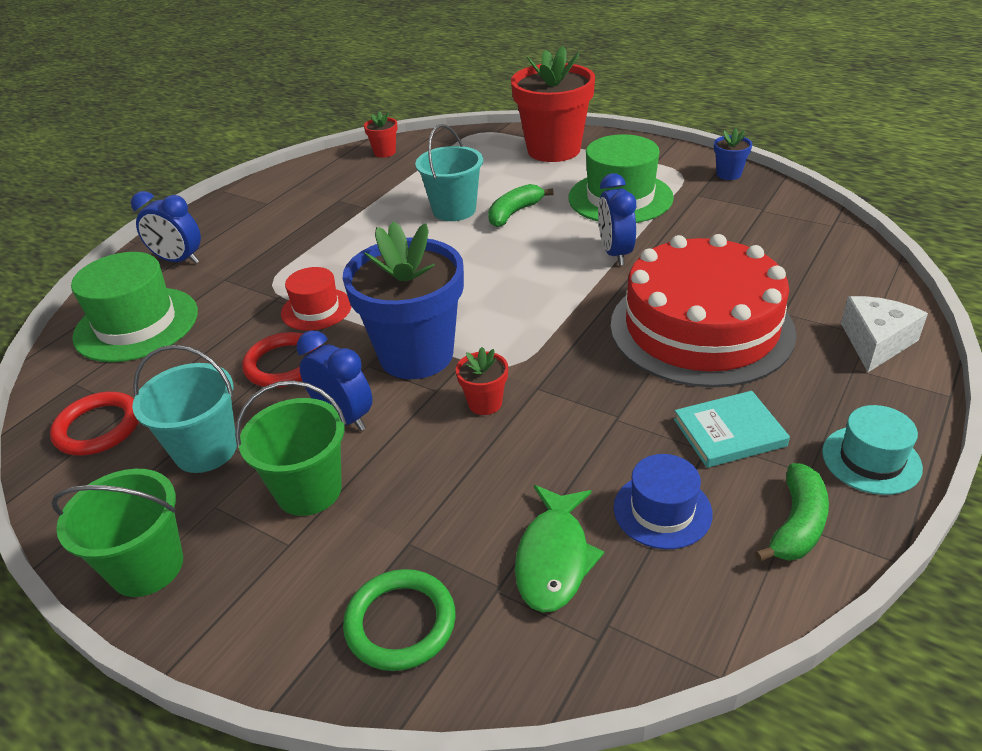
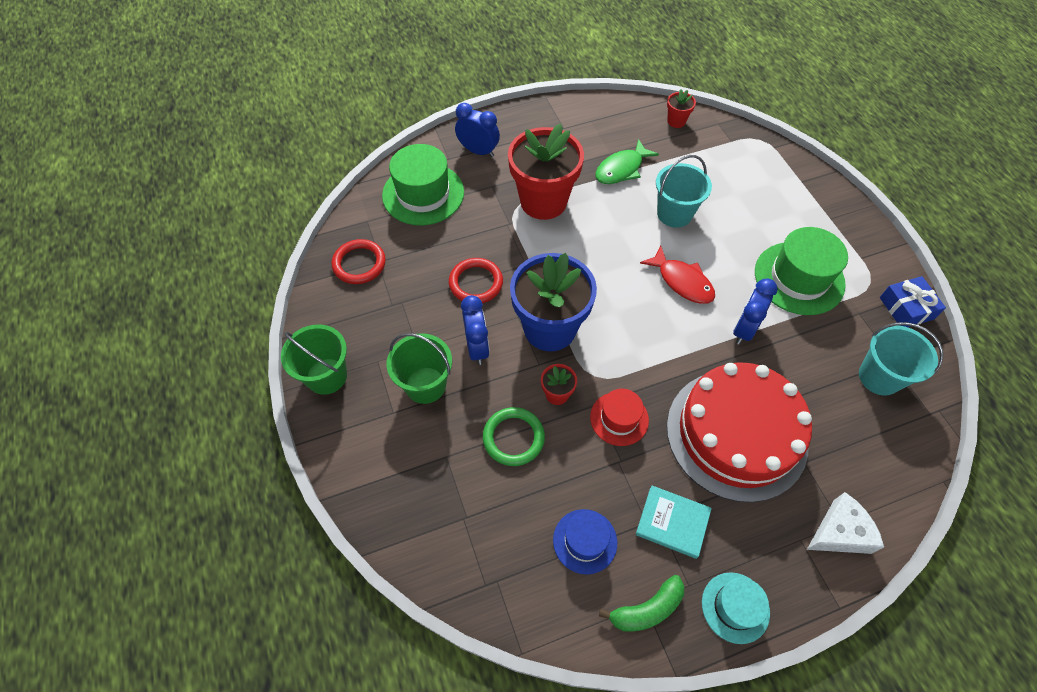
camera: 35 degrees right, 20 degrees up
(179, 260) = (478, 151): blue clock -> blue clock turned 150 degrees clockwise
(206, 450) = (397, 319): turquoise bucket -> turquoise bucket (879, 377)
(316, 309) = (524, 249): red hat -> red hat (619, 418)
(400, 623) = (408, 500): green ring -> green ring (513, 438)
(514, 213) = (711, 243): green banana -> none
(517, 251) = (682, 281): none -> red fish
(553, 150) = (798, 195): red flower pot -> red flower pot (543, 201)
(554, 558) = (505, 523): green fish -> green fish (621, 169)
(728, 174) = (906, 308): blue flower pot -> blue gift

